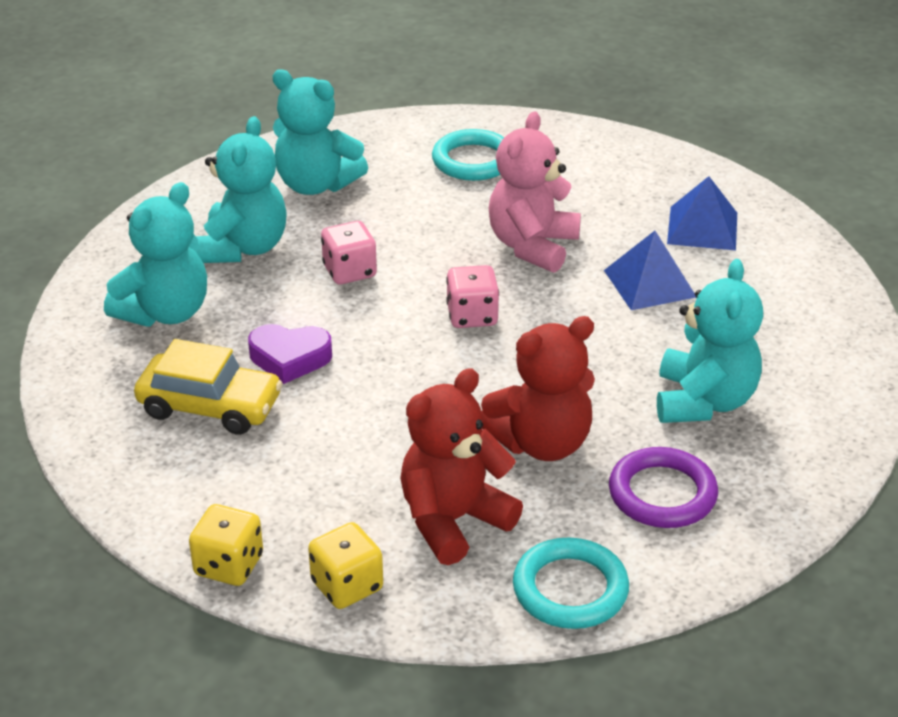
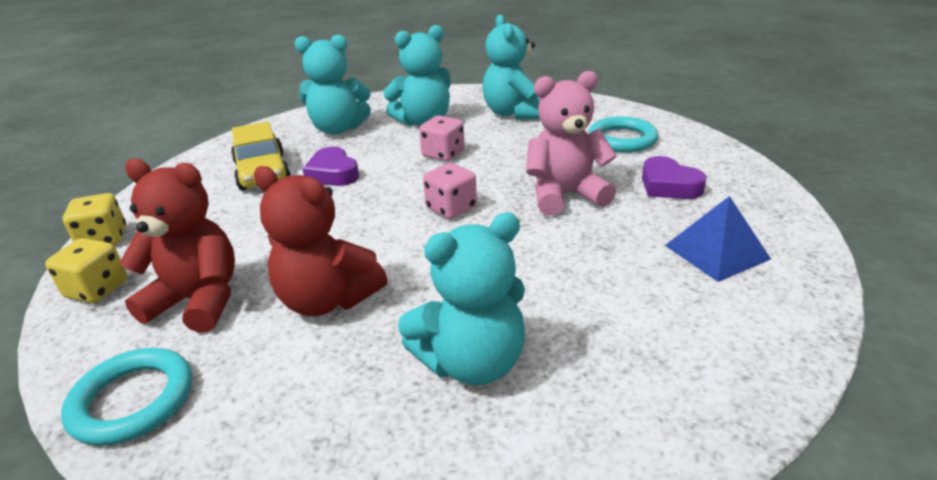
camera: 55 degrees right, 5 degrees down
(587, 189) = (668, 185): none -> purple heart
(649, 283) = (599, 260): blue pyramid -> none
(662, 494) = (308, 397): purple ring -> none

